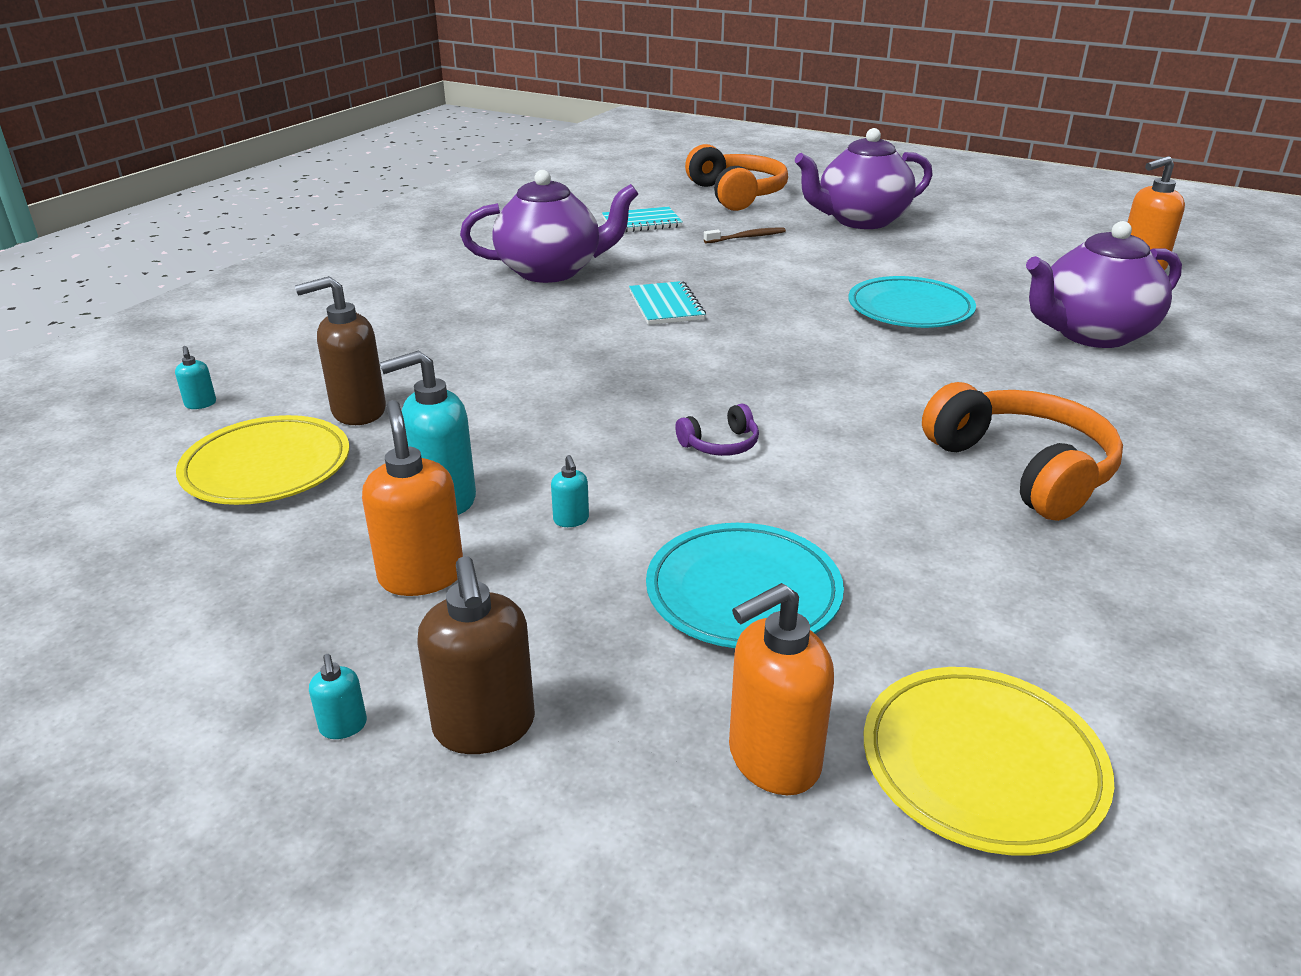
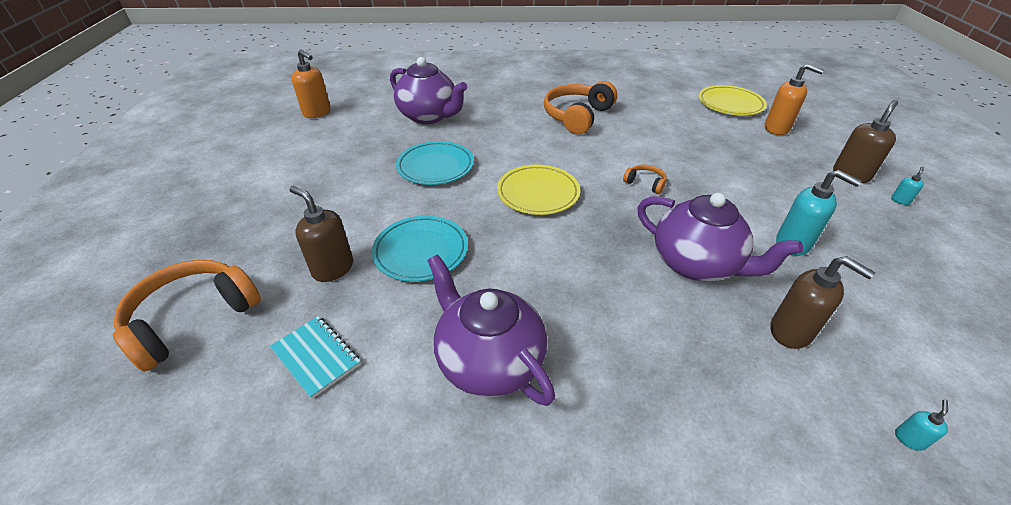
camera: 120 degrees left, 10 degrees up
(267, 467) = (879, 331): yellow plate -> yellow plate (538, 193)
(421, 576) = (834, 222): orange soap dispenser -> none
(571, 520) = (749, 201): turquoise soap dispenser -> none
(666, 306) = (506, 260): turquoise notebook -> none
(720, 444) = (645, 183): purple headphones -> orange headphones
(743, 592) = (725, 150): turquoise plate -> turquoise plate (421, 251)
(746, 237) = (332, 268): brown toothbrush -> brown soap dispenser
(860, 221) = (263, 220): purple teapot -> purple teapot (696, 264)

